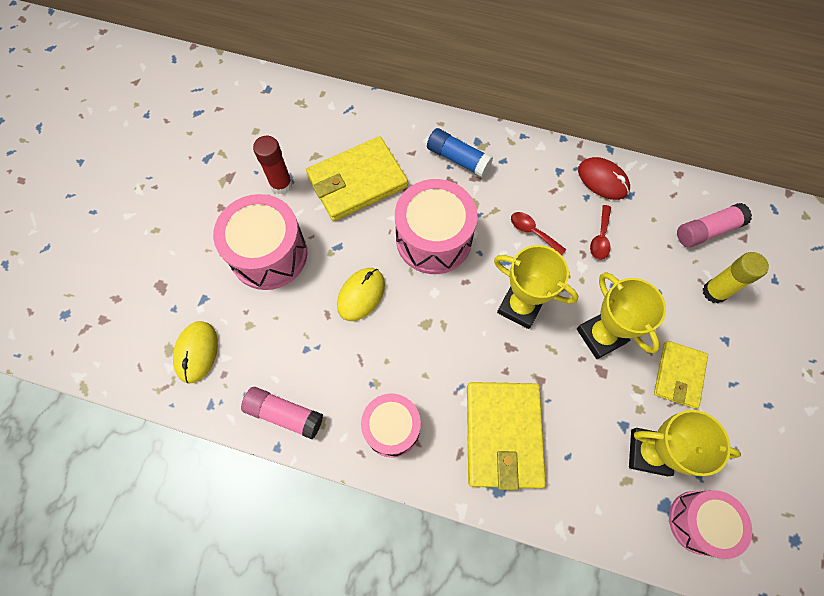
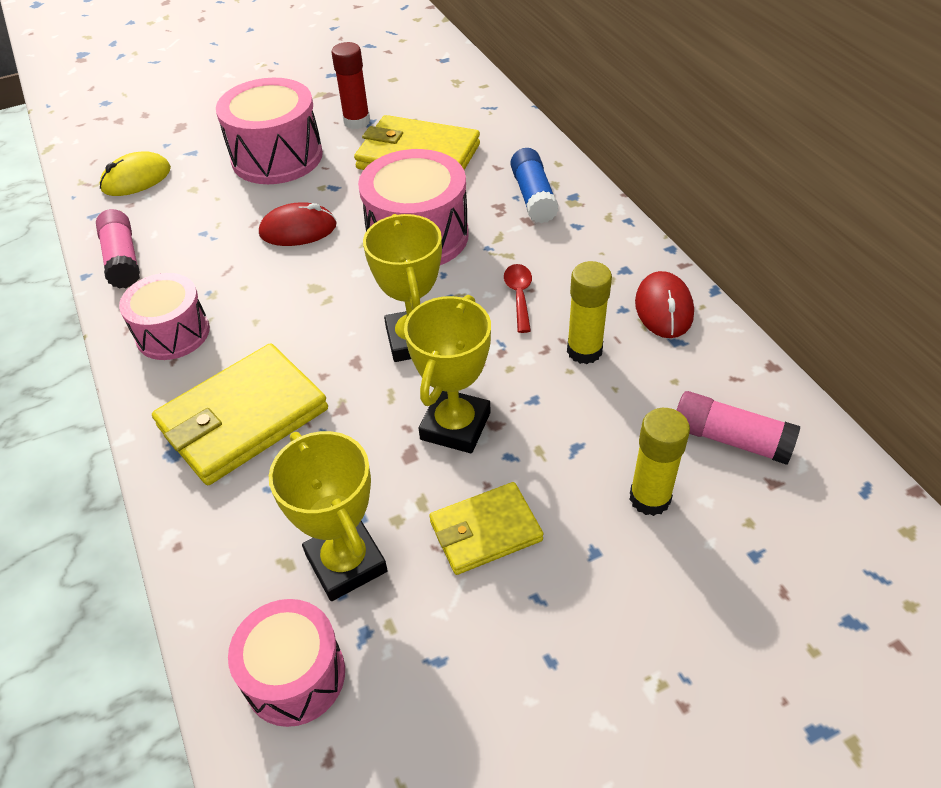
camera: 50 degrees right, 20 degrees down
(361, 295) = (298, 230): yellow mouse -> red mouse
(600, 238) = (584, 351): red spoon -> yellow glue stick

